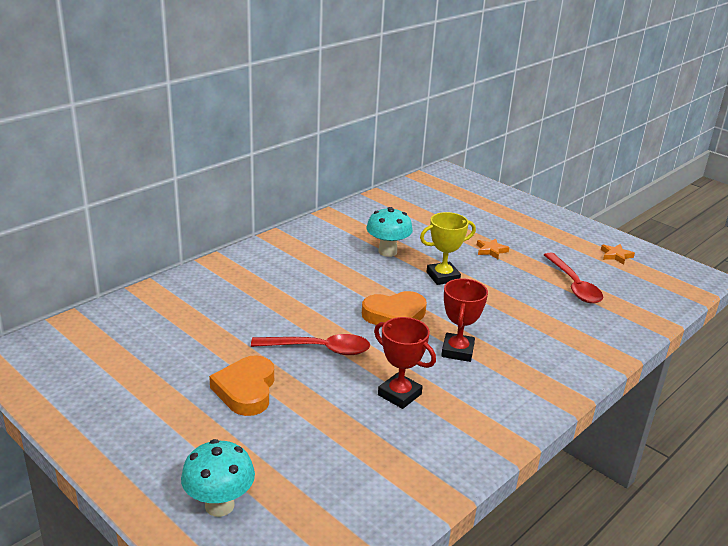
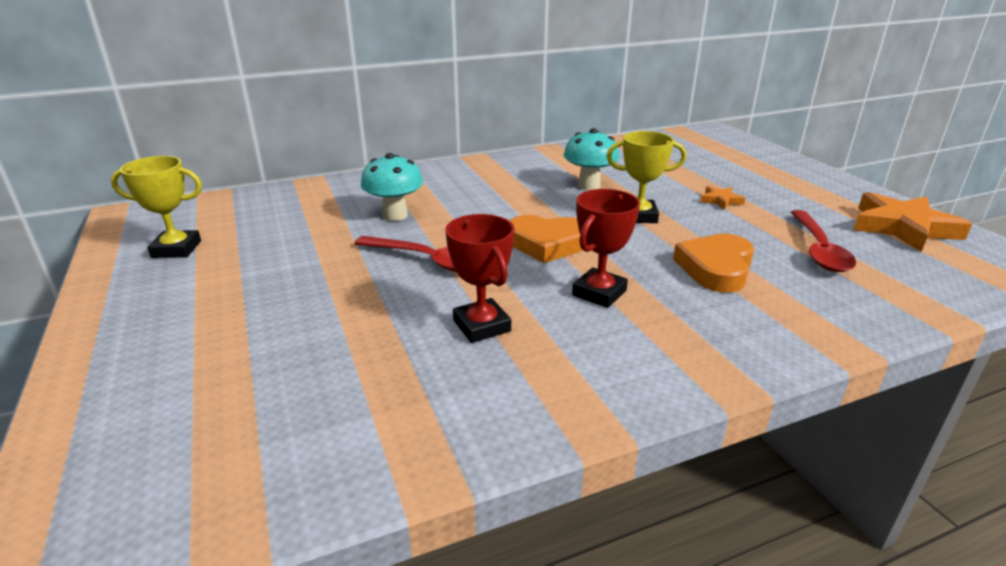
camera: 25 degrees right, 0 degrees up
(98, 382) = (176, 249): none -> yellow trophy
(219, 505) = (145, 400): turquoise mushroom -> turquoise mushroom (395, 215)
(246, 390) = (308, 284): orange heart -> orange heart (716, 268)
(616, 256) = (903, 228): orange star -> orange star, size x2.18

